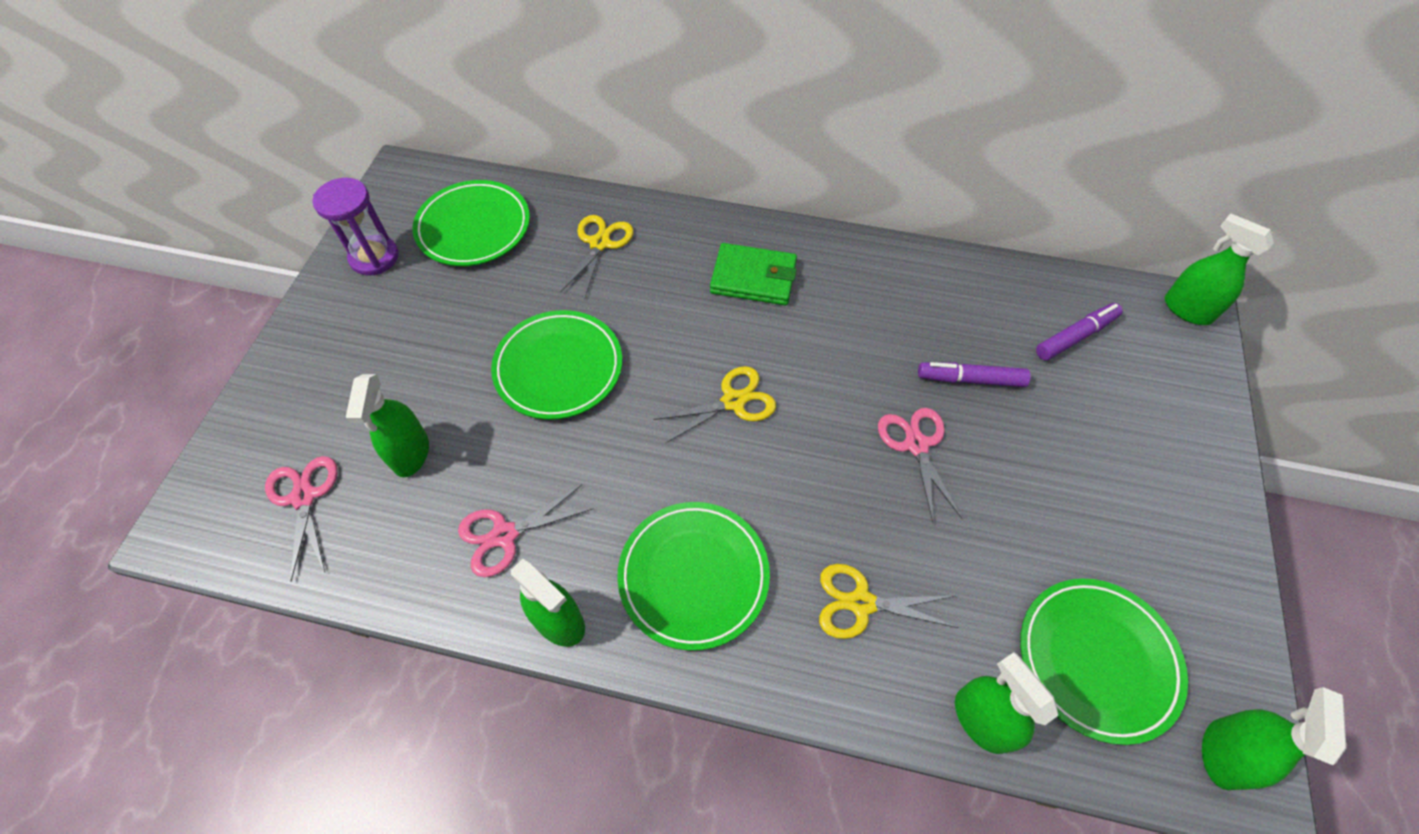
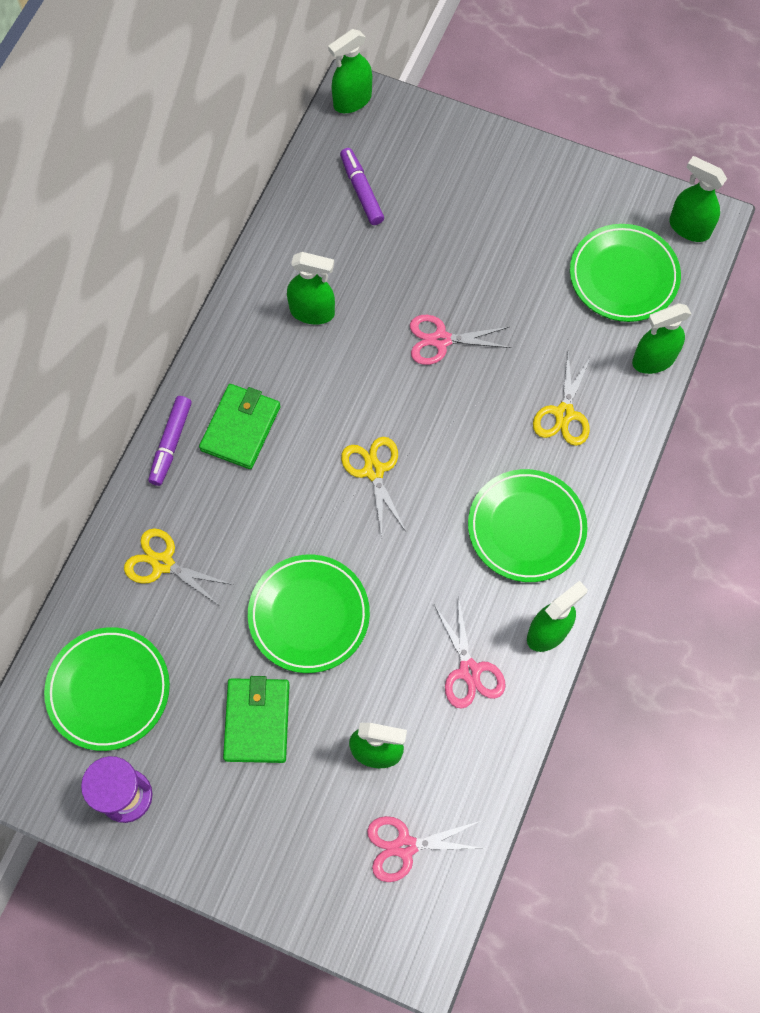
camera: 80 degrees left, 10 degrees up
(444, 343) = (257, 721): none -> green wallet
(905, 315) = (312, 312): none -> green spray bottle
(971, 379) = (388, 282): purple marker -> purple marker (171, 443)

